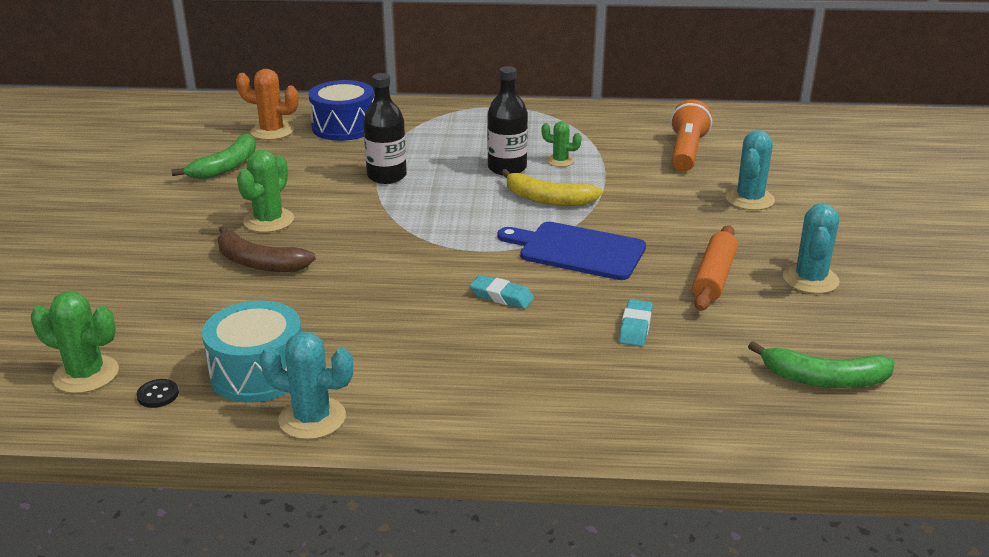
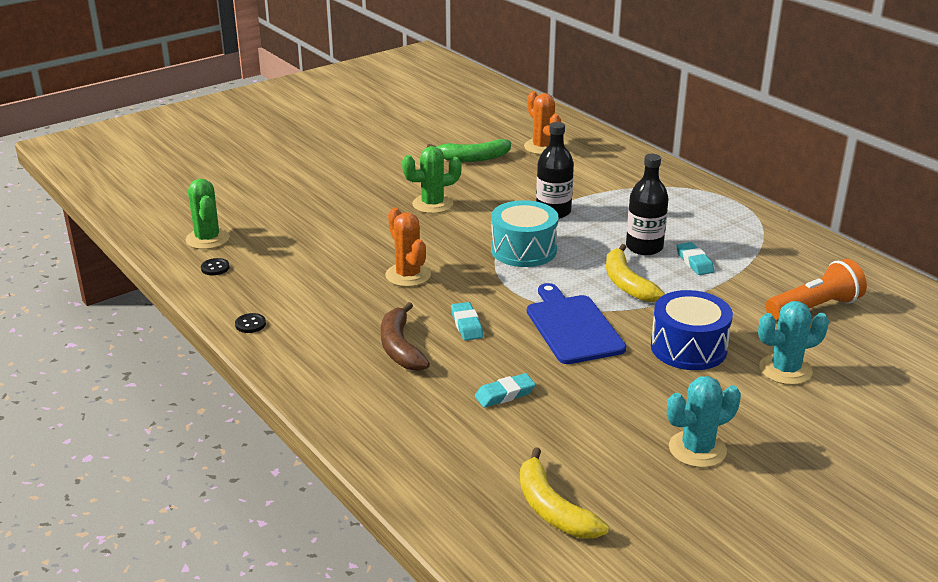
camera: 50 degrees right, 0 degrees up
(258, 373) = (271, 285): turquoise drum -> turquoise drum (523, 250)
(259, 263) = (381, 226): brown banana -> brown banana (400, 347)
(312, 418) = (250, 324): turquoise cactus -> black button
(344, 127) = (592, 165): blue drum -> blue drum (688, 348)
(371, 288) = (408, 275): none -> orange cactus
(560, 161) = (694, 262): green cactus -> turquoise eraser
(714, 277) = (627, 401): orange rolling pin -> none
(824, 379) = (552, 509): green banana -> yellow banana

